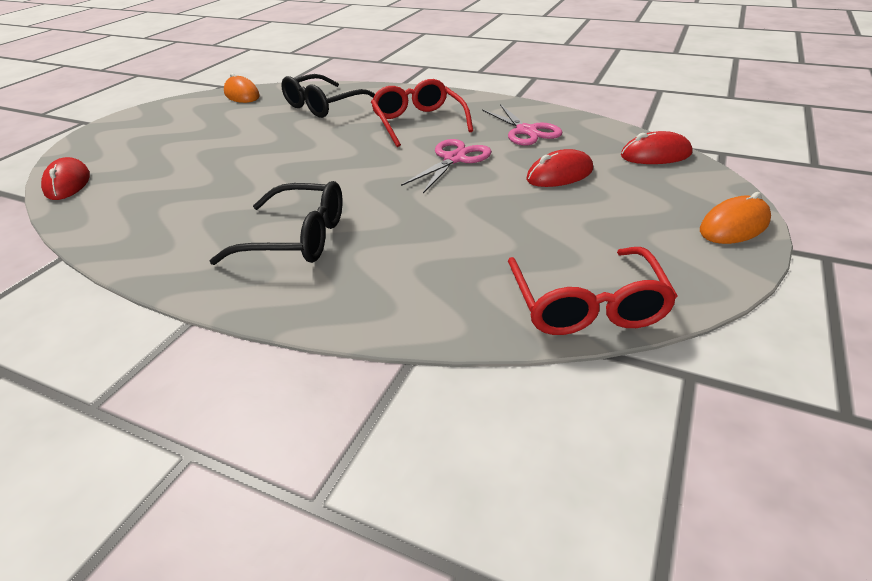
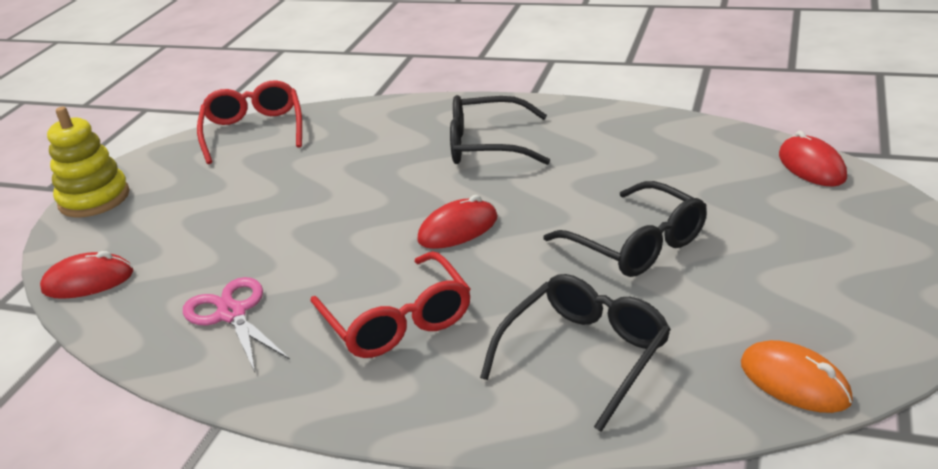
camera: 175 degrees right, 5 degrees down
(249, 146) = (637, 245): none -> black glasses
(454, 159) = (341, 250): pink scissors -> none
(559, 175) = (220, 239): red mouse -> red mouse (458, 229)
(734, 226) = (94, 199): orange mouse -> yellow stacking toy

